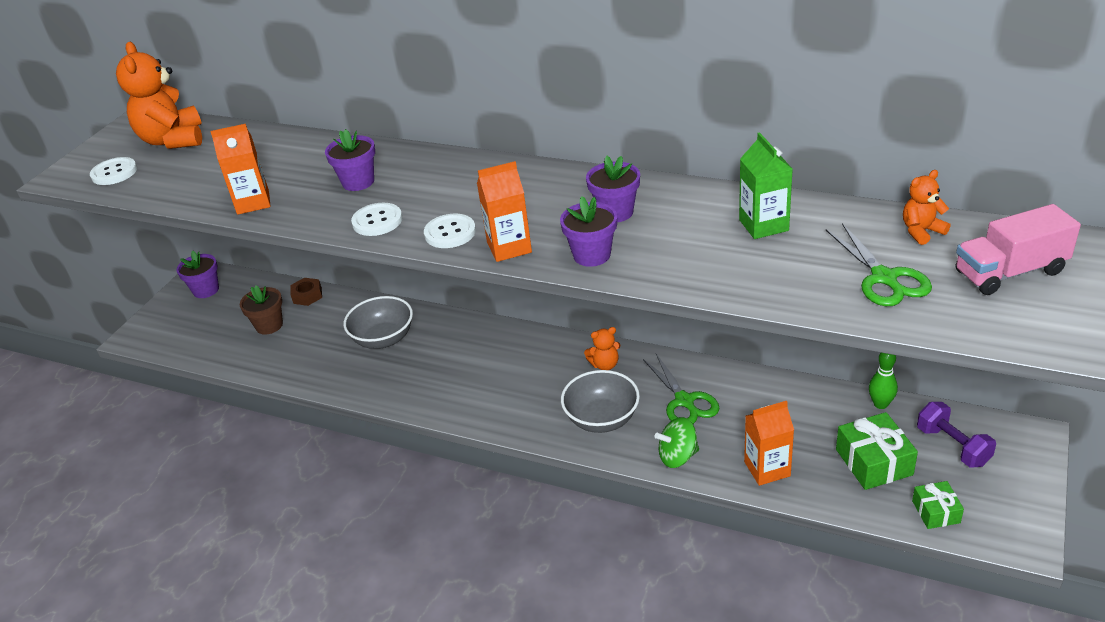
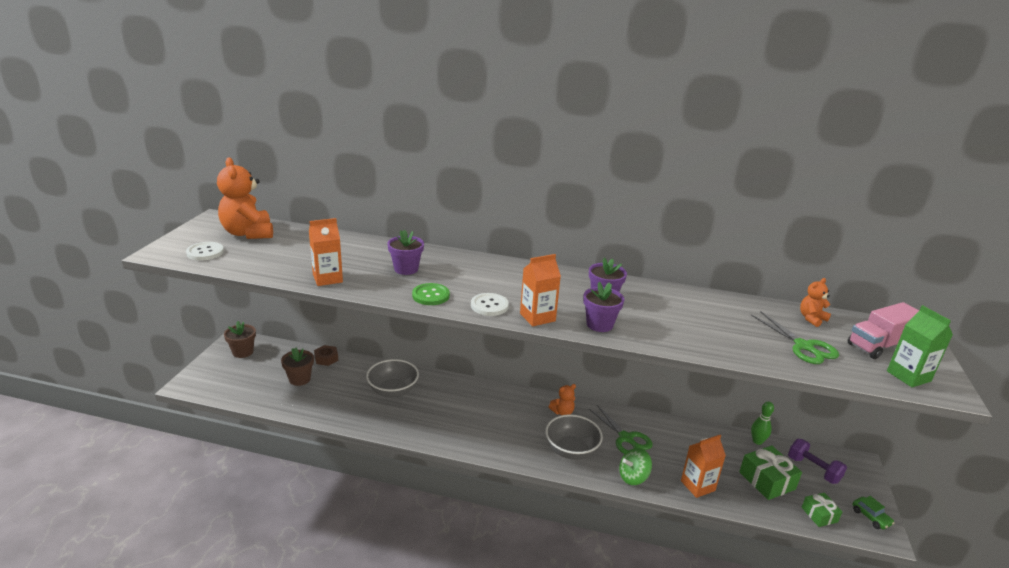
camera: 15 degrees left, 10 degrees down
(206, 290) = (243, 352): purple flower pot -> brown flower pot
(377, 221) = (431, 295): white button -> green button
(763, 225) = (708, 310): green carton -> green carton (908, 376)
(1016, 516) = (871, 517): none -> green car

